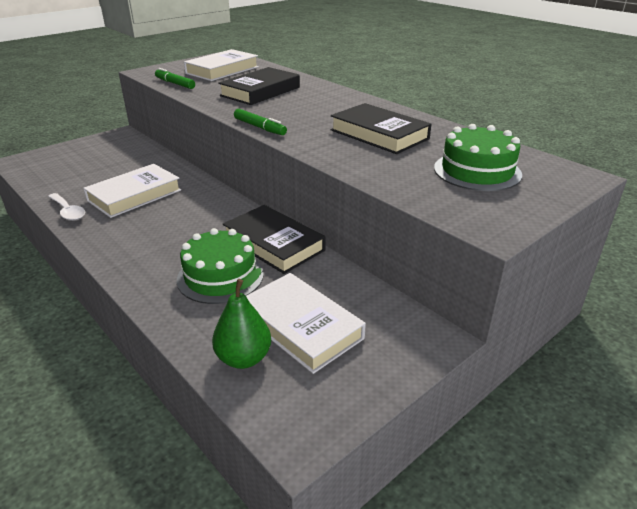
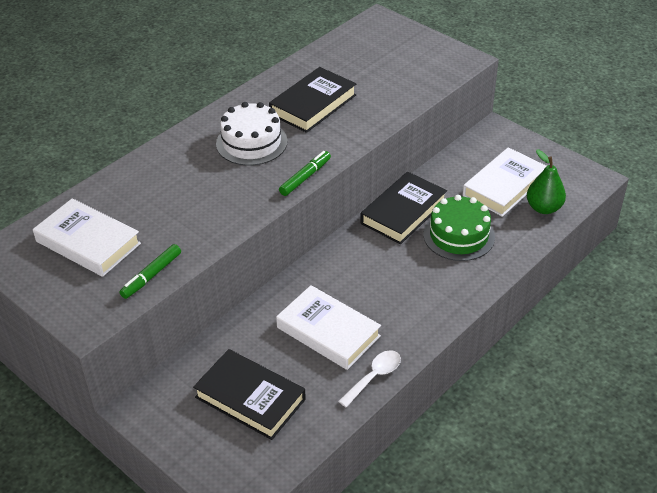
camera: 95 degrees left, 10 degrees up
(260, 91) = (186, 193): black book -> black book (250, 398)
(320, 110) = (251, 142): none -> white cake
(477, 171) = (380, 59): green cake -> none

